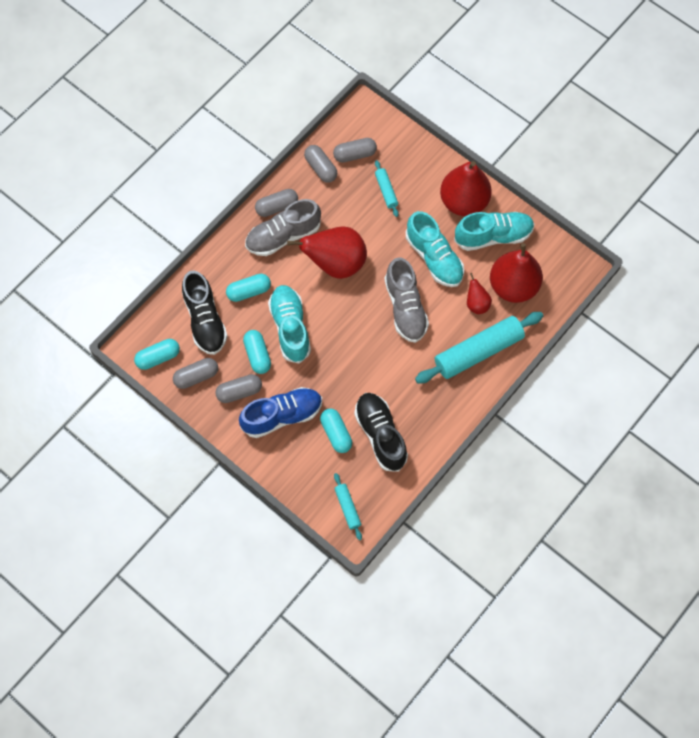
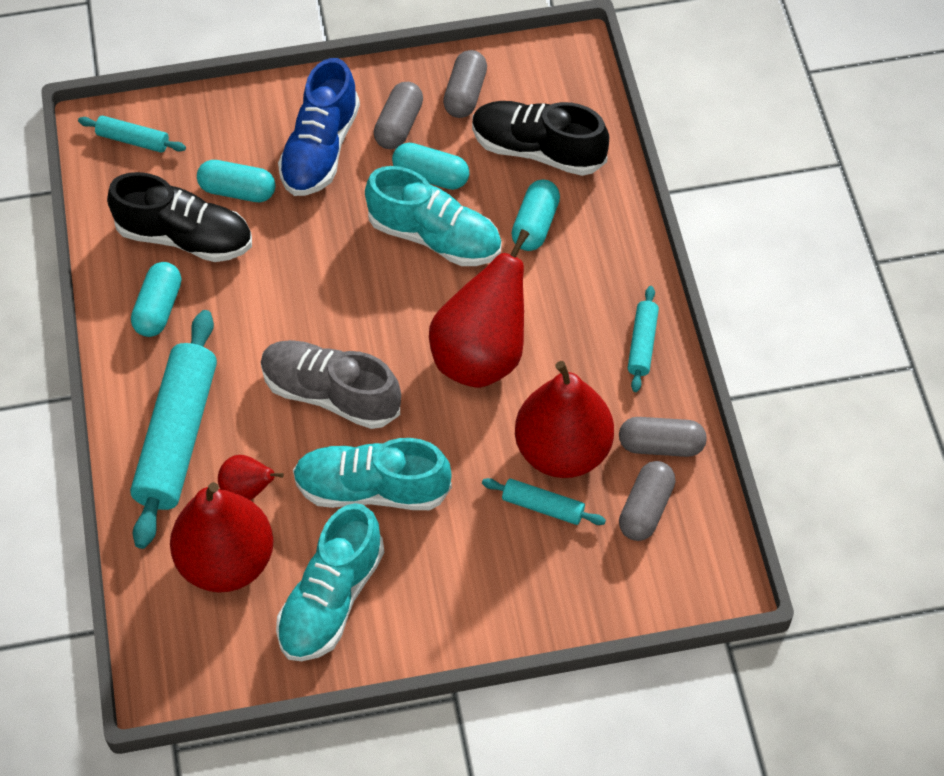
camera: 130 degrees right, 10 degrees down
(158, 357) = (531, 71): turquoise capsule -> turquoise capsule (158, 308)
(277, 207) = (642, 344): grey capsule -> turquoise rolling pin
(283, 236) = (586, 320): grey shoe -> none
(463, 202) = (427, 602): red pear -> red pear (563, 450)

